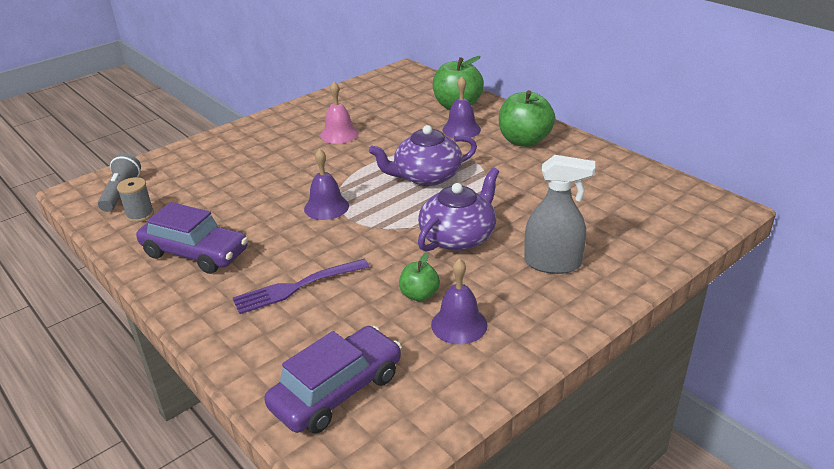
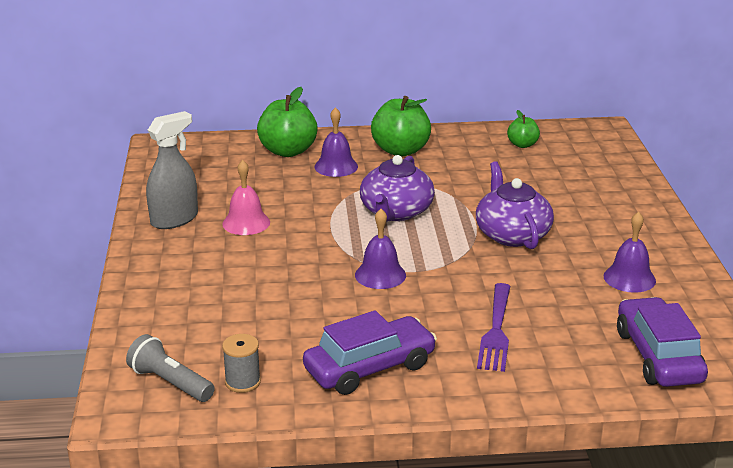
camera: 55 degrees left, 5 degrees down
(419, 295) = (573, 280): green apple -> green apple (522, 145)
(552, 263) = (595, 213): grey spray bottle -> grey spray bottle (174, 219)

